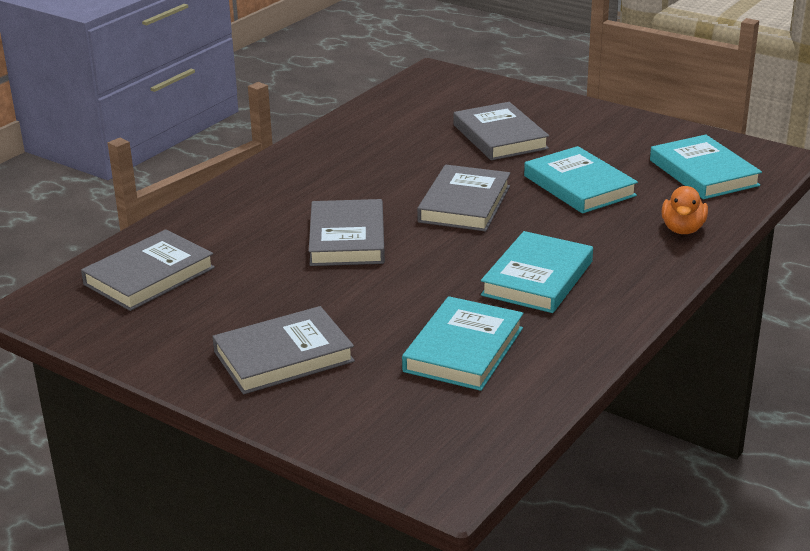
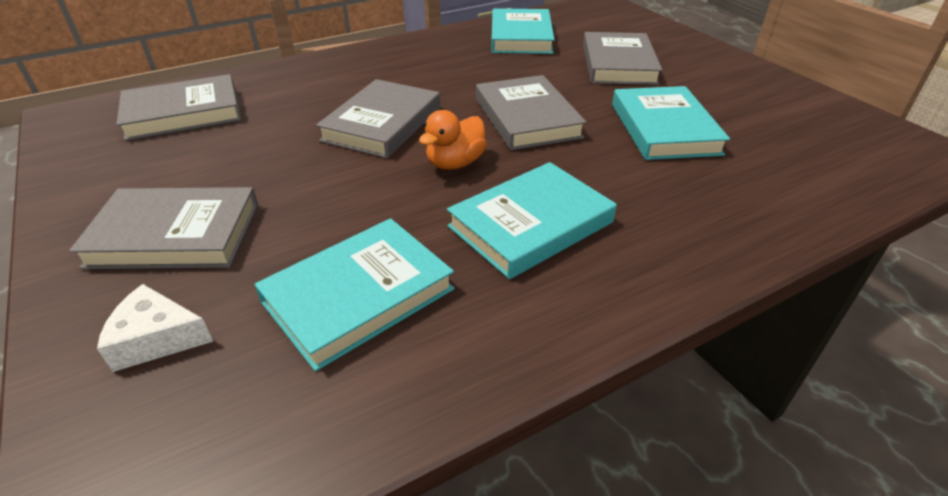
camera: 25 degrees right, 10 degrees up
(358, 408) = (156, 338): none -> white cheese
(464, 204) = (527, 118): grey book -> grey book turned 60 degrees counterclockwise
(682, 229) = (759, 212): orange duck -> orange duck (455, 163)
(703, 173) = (825, 149): turquoise book -> turquoise book (520, 37)

